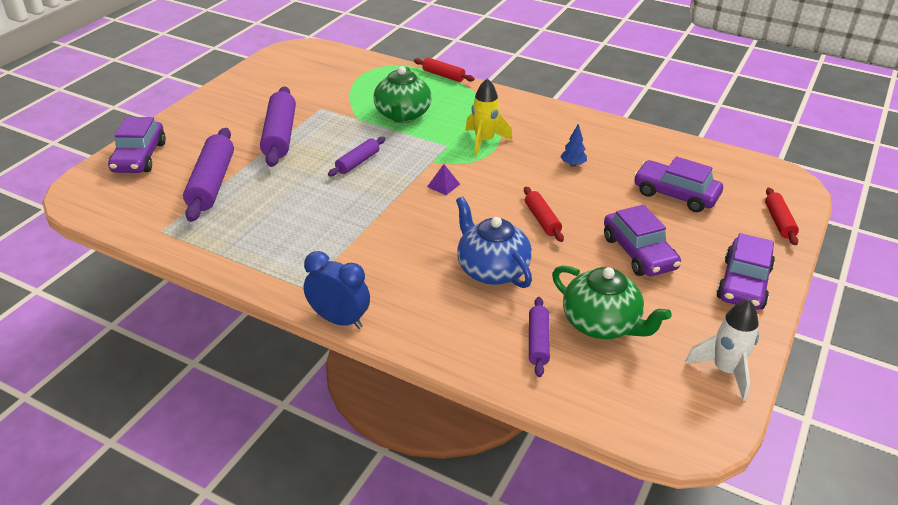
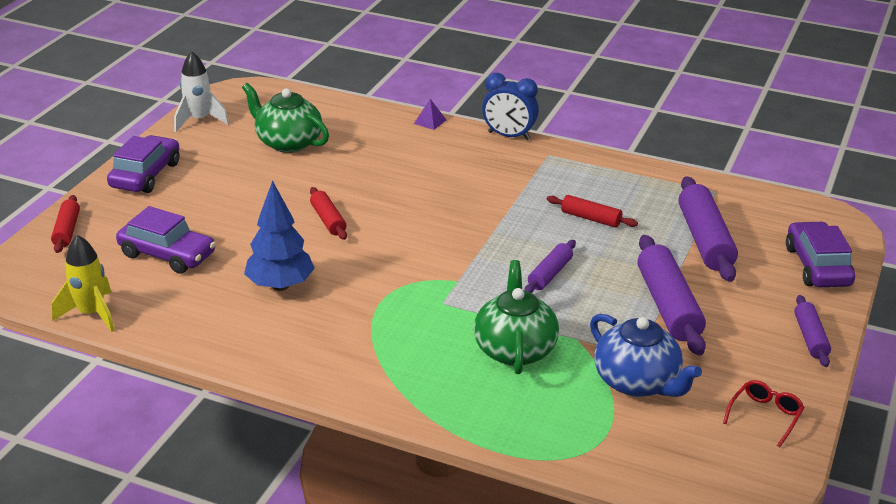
camera: 175 degrees right, 5 degrees down
(264, 76) = (765, 416): none -> red glasses
(443, 75) = (468, 437): red rolling pin -> red rolling pin (590, 218)
(443, 185) = (439, 251): purple pyramid -> purple pyramid (430, 121)
(484, 141) = (393, 312): yellow rocket -> yellow rocket (91, 314)
(491, 270) = (382, 175): blue teapot -> blue teapot (637, 382)
(538, 342) = (343, 130): purple rolling pin -> purple rolling pin (810, 338)
(573, 164) = (280, 285): blue tree -> blue tree, size x2.05
(639, 253) = (235, 195): purple car -> none

